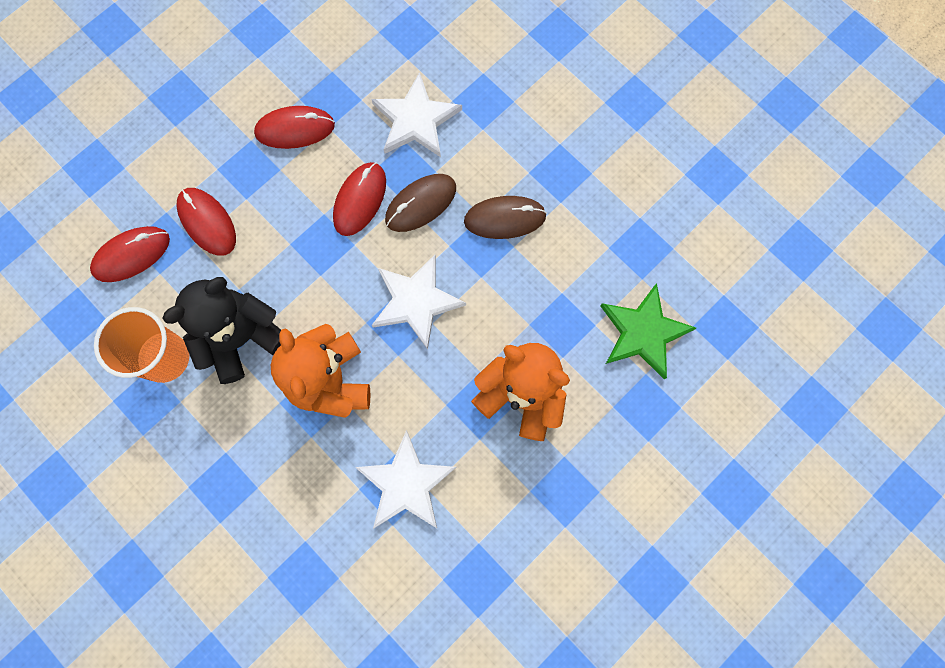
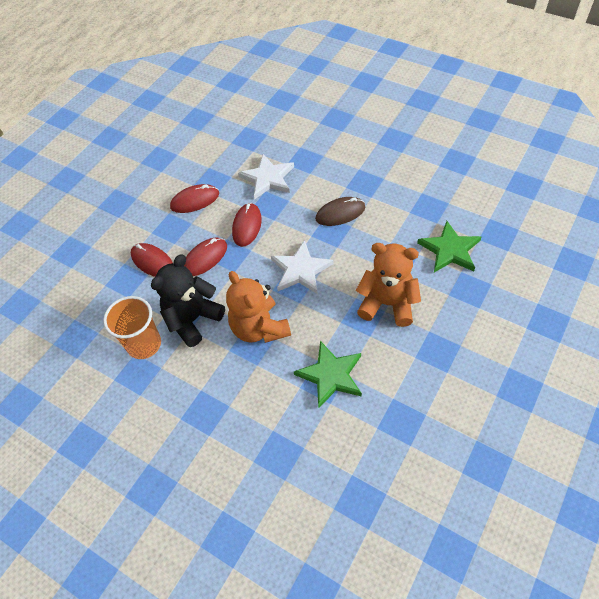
camera: 10 degrees left, 20 degrees down
(131, 255) = (107, 292): red mouse -> red mouse (205, 258)
(406, 483) = (331, 375): white star -> green star
(421, 204) = (285, 219): brown mouse -> none

